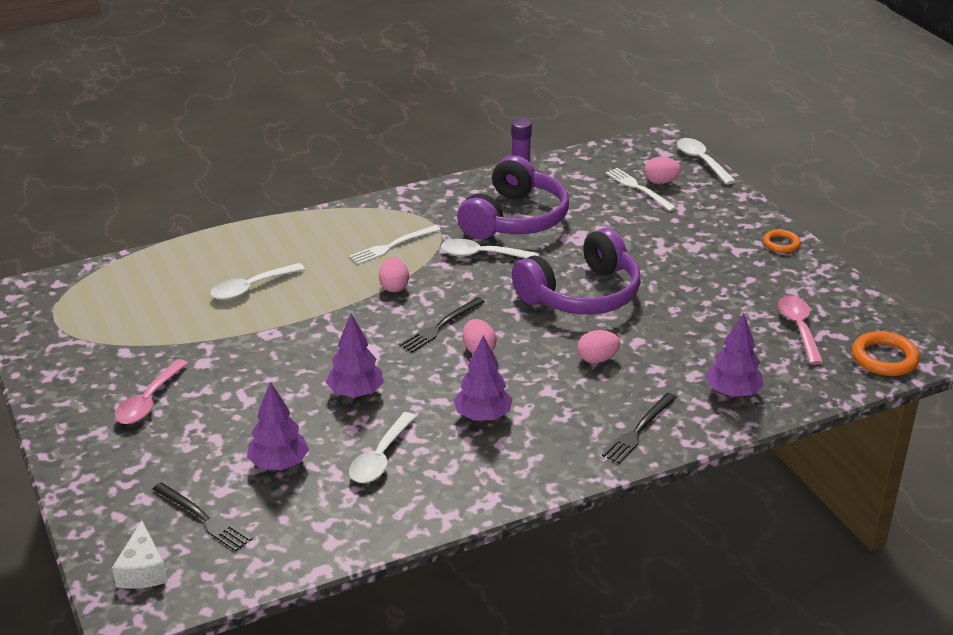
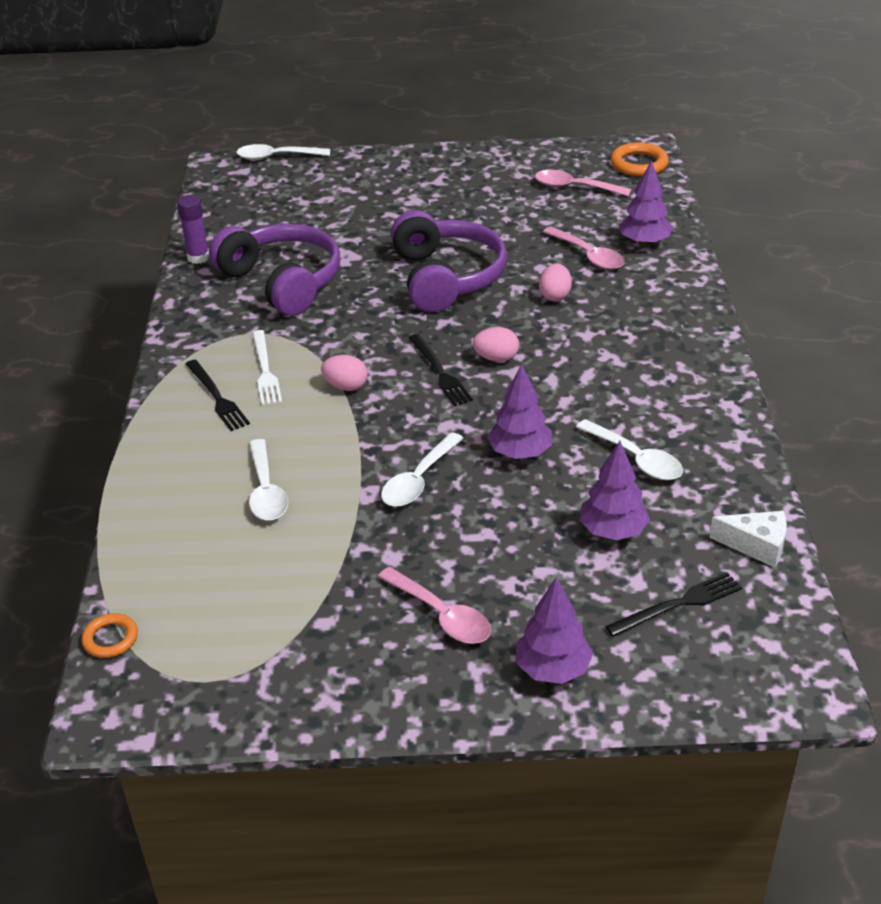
camera: 65 degrees left, 5 degrees up
(143, 570) = (747, 667): white cheese -> white cheese (756, 545)
(482, 255) = (332, 317): white spoon -> white spoon (418, 480)
(483, 416) = (604, 381): purple tree -> purple tree (553, 669)
(638, 188) = (292, 201): white fork -> none
(639, 430) = (670, 301): black fork -> black fork (217, 397)
(661, 182) = (292, 186): pink egg -> none
(680, 363) = (588, 255): none -> pink spoon
(781, 244) = (446, 159): orange ring -> orange ring (110, 639)

